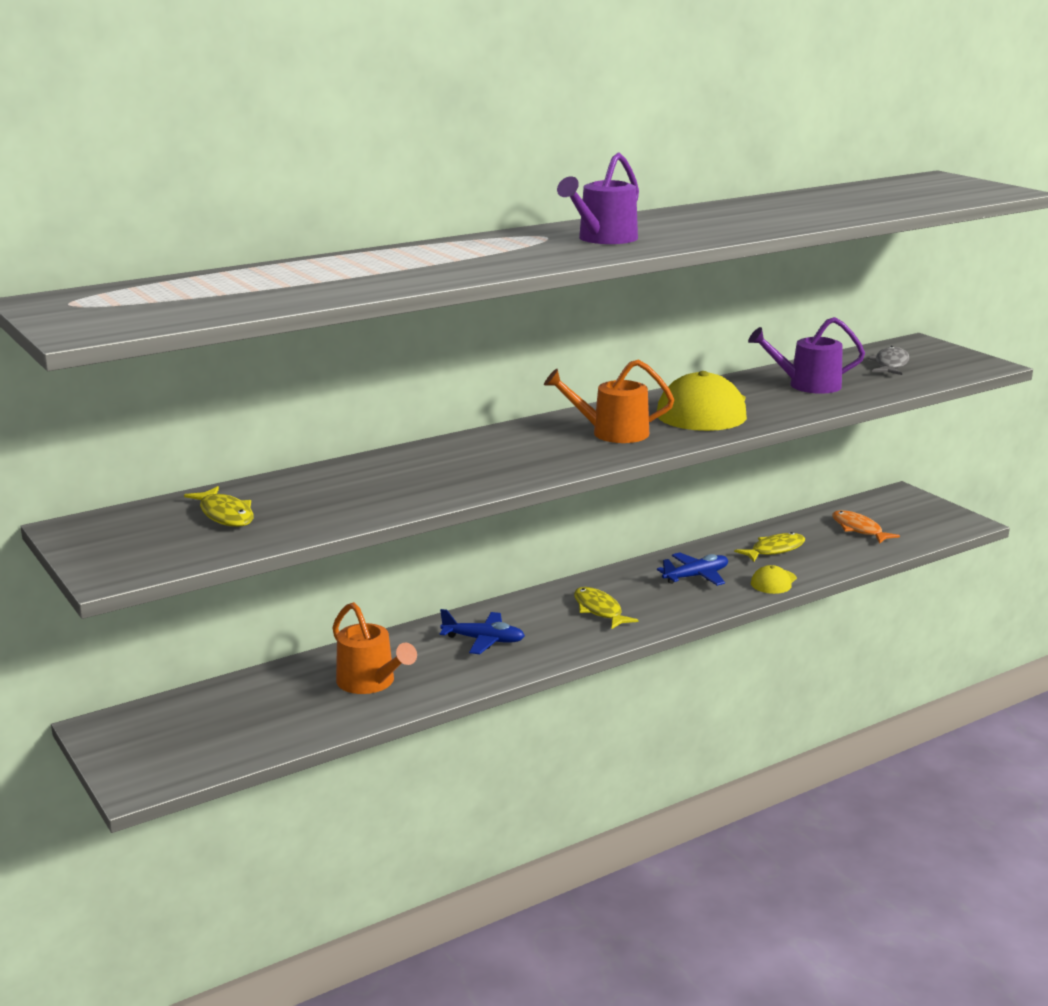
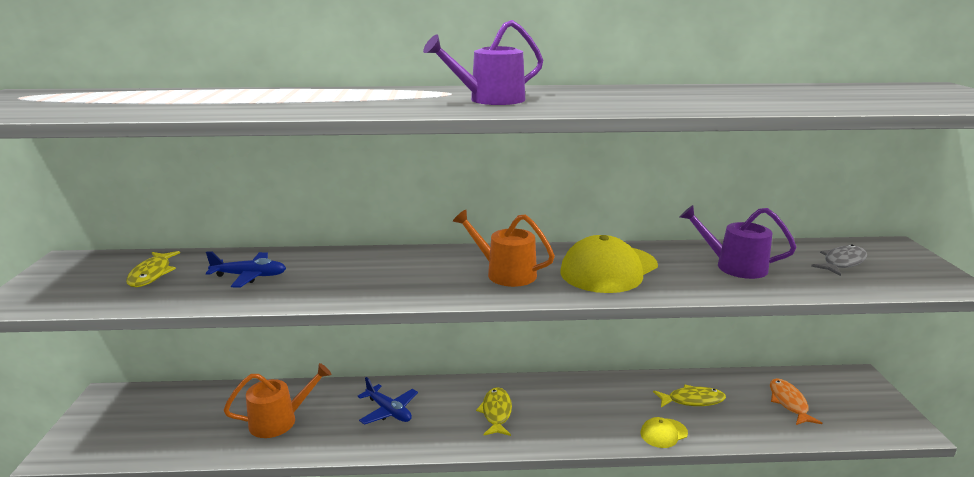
camera: 30 degrees right, 0 degrees up
(370, 682) = (279, 421): orange watering can -> orange watering can turned 105 degrees counterclockwise
(696, 576) = (602, 405): blue plane -> blue plane (249, 276)

